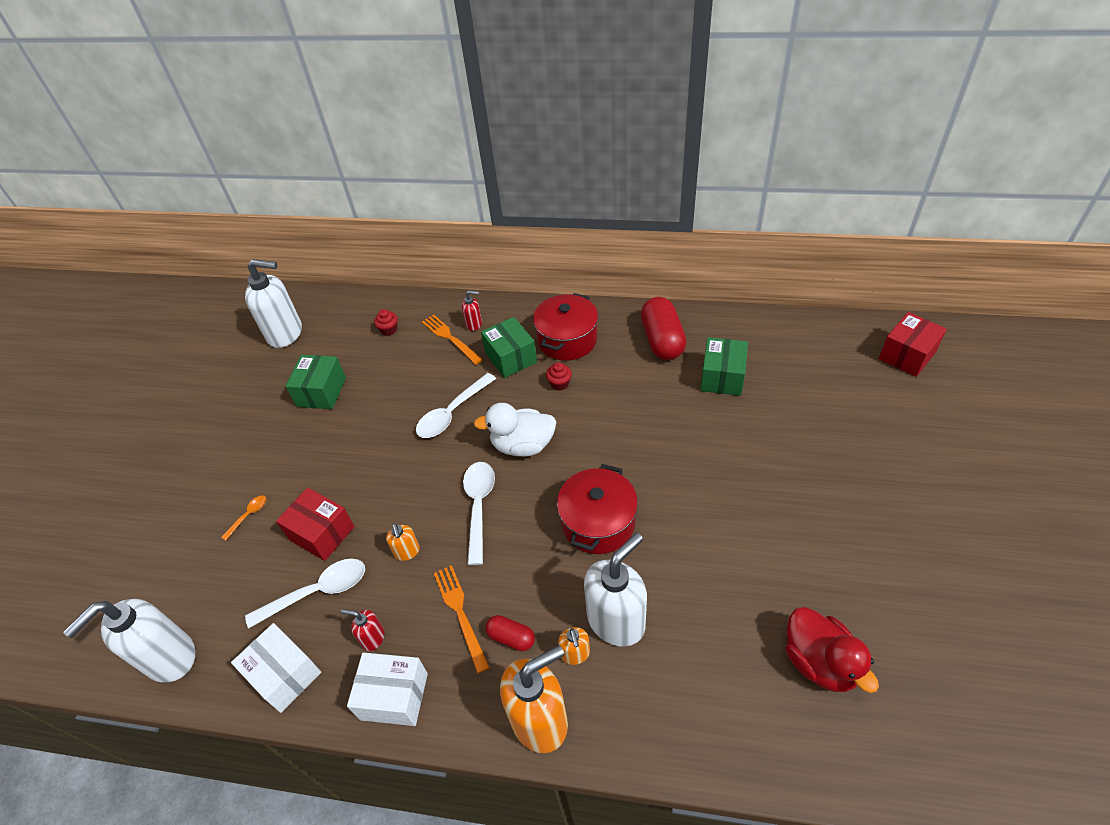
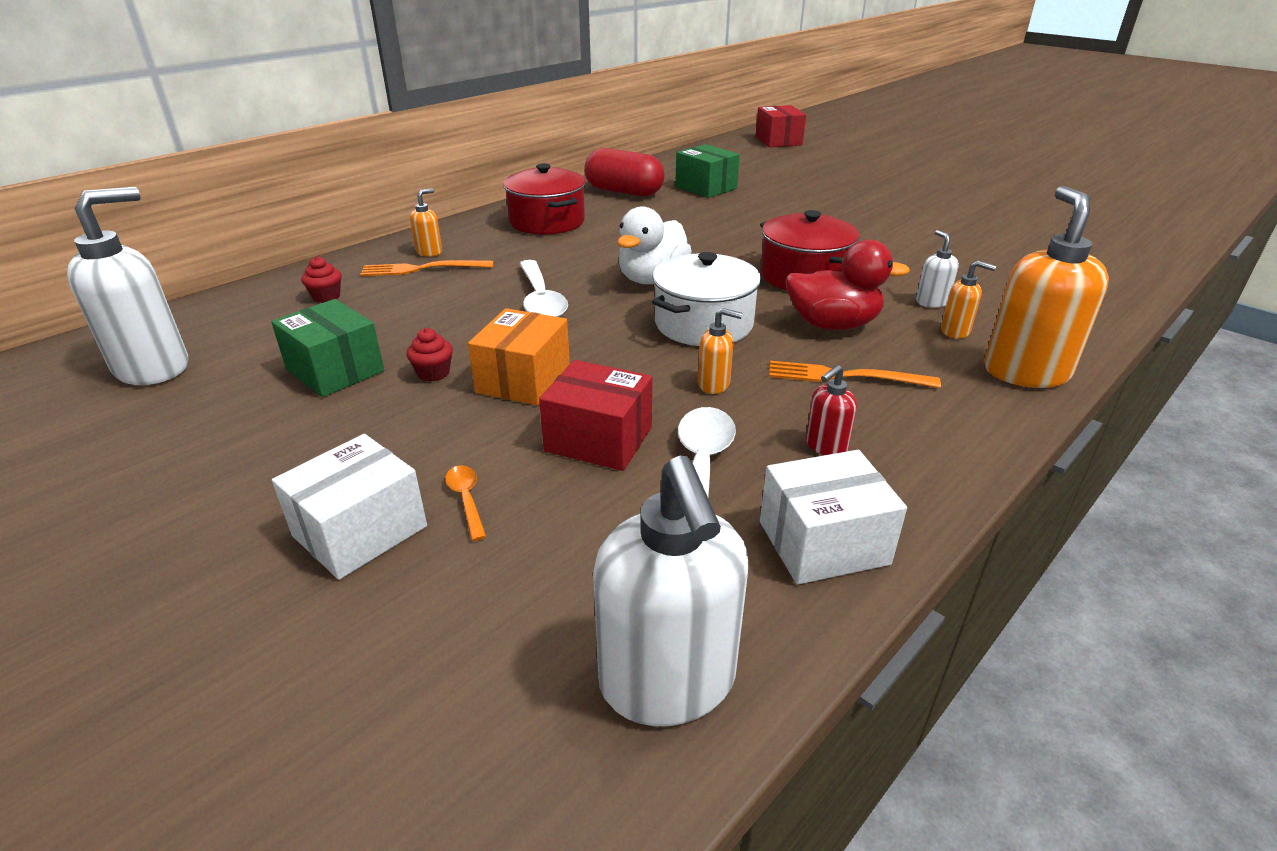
camera: 60 degrees left, 15 degrees down
(322, 533) = (599, 439): red box -> red box turned 45 degrees clockwise
(358, 467) = (523, 380): none -> orange box
(394, 696) = (931, 454): white box -> white box (360, 531)
(474, 324) = (429, 252): red soap dispenser -> orange soap dispenser
(478, 506) = (703, 324): white spoon -> white pot
(511, 358) = (518, 250): green box -> none
(511, 637) = (906, 357): red capsule -> none
(559, 384) = (599, 241): red cupcake -> red cupcake (433, 373)
(616, 621) = (931, 302): white soap dispenser -> white soap dispenser, size x0.46
(820, 662) = (1038, 245): red duck -> red duck (833, 324)

